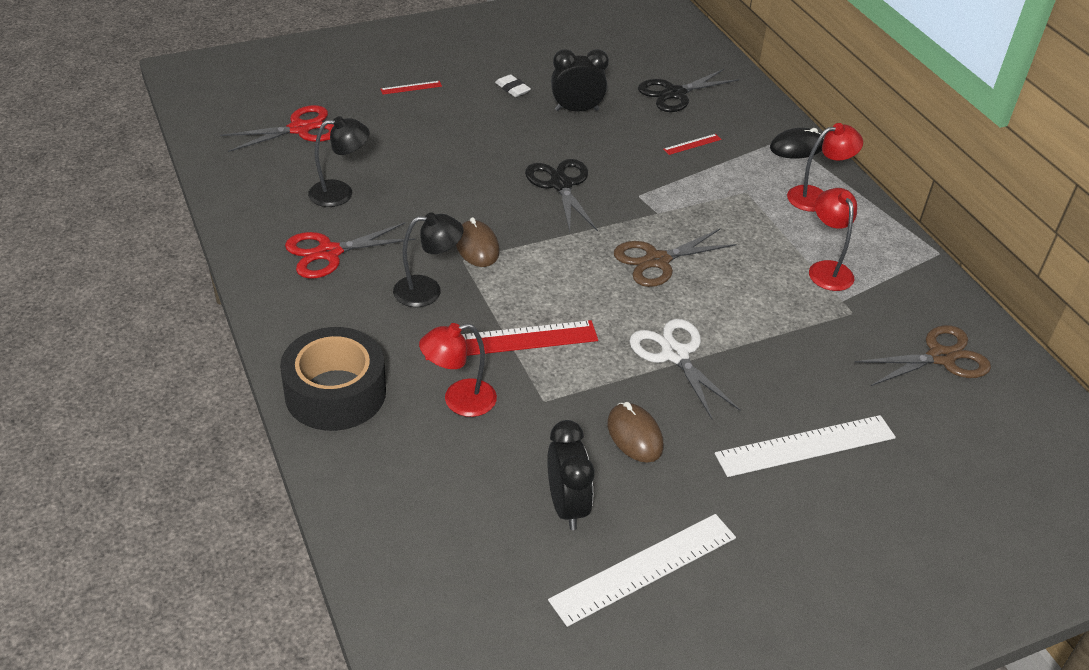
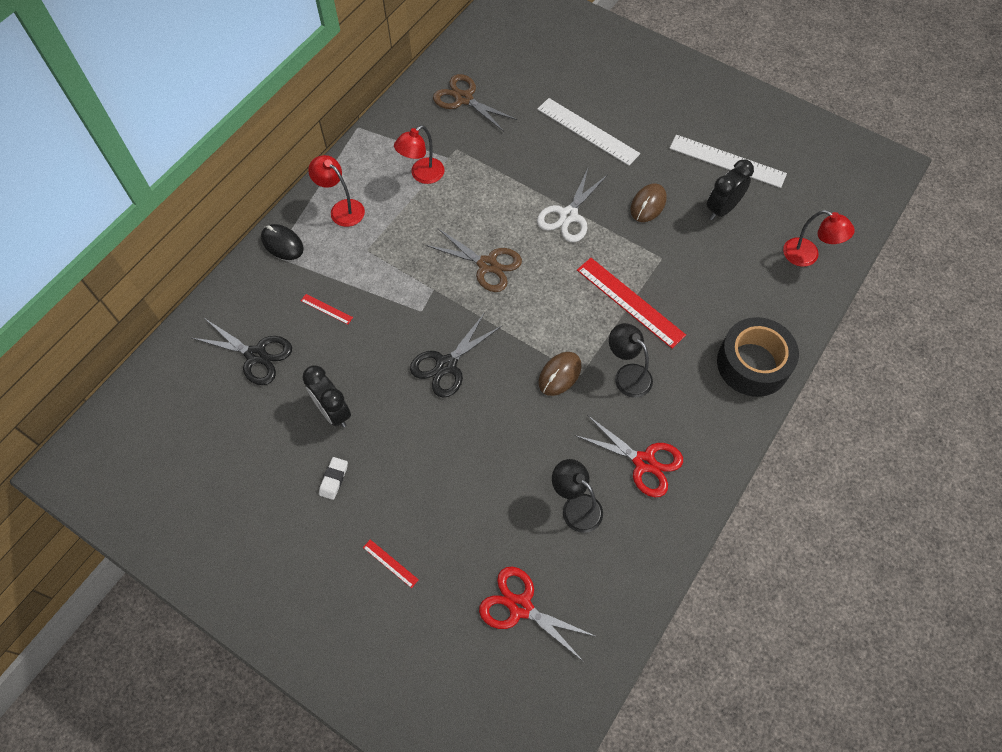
camera: 120 degrees left, 20 degrees up
(459, 401) = (700, 298): red lamp -> red lamp (807, 256)

